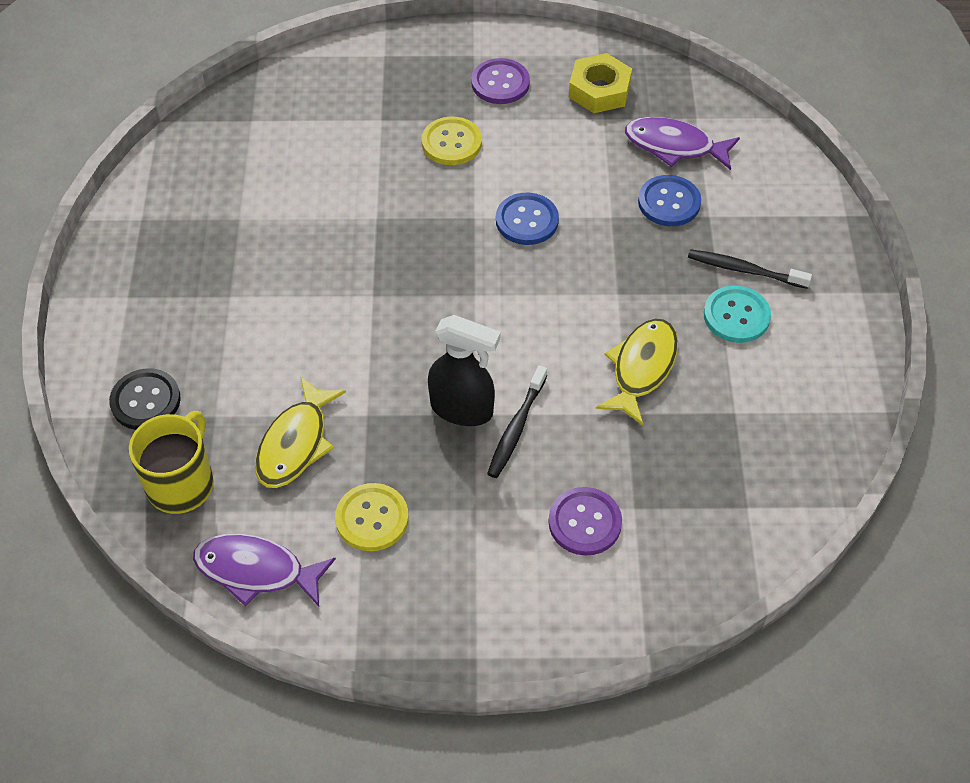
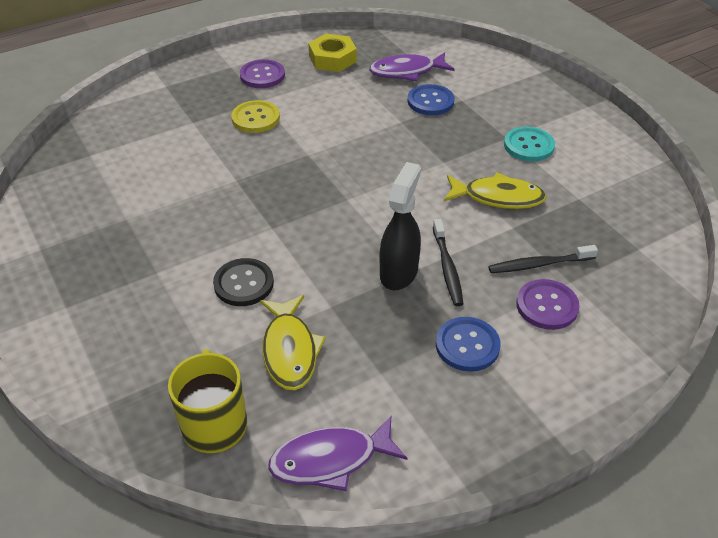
camera: 30 degrees left, 10 degrees down
(145, 401) = (136, 376): black button -> black button (243, 284)
(372, 518) = (393, 375): yellow button -> none
(462, 409) = (399, 272): black spray bottle -> black spray bottle turned 60 degrees counterclockwise
(527, 220) = (346, 143): blue button -> blue button (467, 345)
(641, 368) = (498, 197): yellow fish -> yellow fish turned 105 degrees clockwise
(744, 270) = (510, 120): black toothbrush -> black toothbrush (539, 264)

